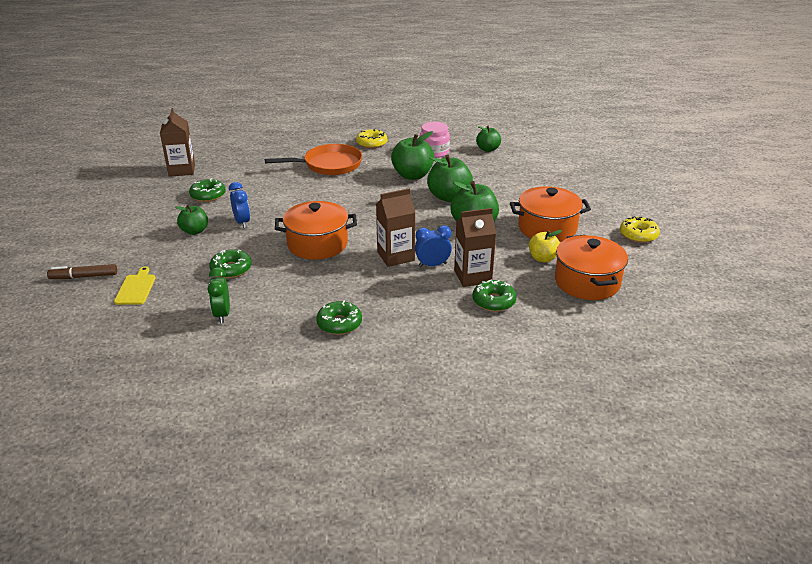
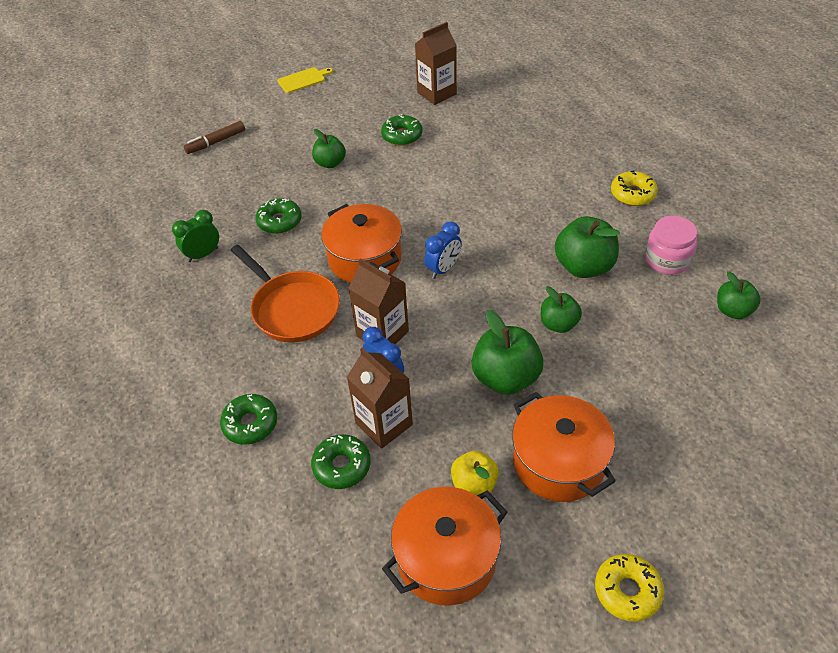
camera: 65 degrees right, 15 degrees up
(84, 277) = (216, 142): brown marker -> brown marker turned 90 degrees counterclockwise
(136, 288) = (215, 180): yellow cutting board -> yellow cutting board (303, 80)
(242, 222) = (368, 185): blue clock -> blue clock (443, 269)
(329, 165) = (543, 186): orange pan -> orange pan (293, 308)
(339, 323) = (229, 345): green donut -> green donut (250, 424)
(449, 197) = (558, 324): green apple -> green apple, size x0.62

